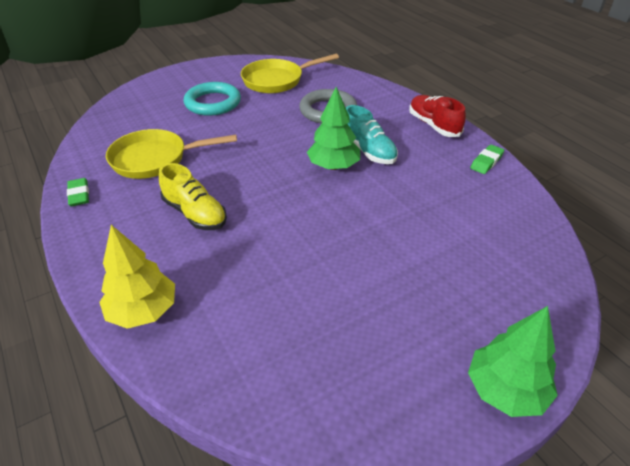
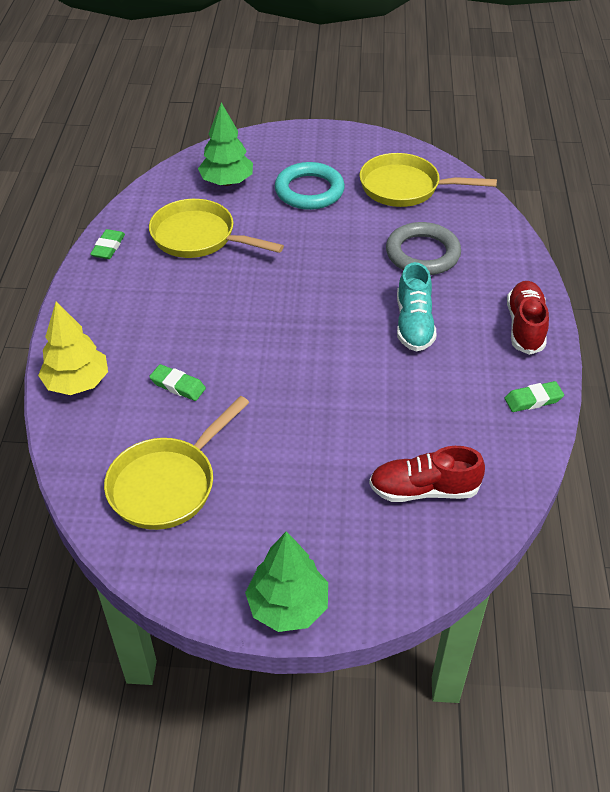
camera: 35 degrees right, 5 degrees up
(195, 214) = (186, 314): yellow shoe -> none
(239, 268) = (178, 386): none -> green eraser
(308, 351) = (167, 484): none -> yellow pan
(333, 166) = (359, 325): green tree -> green tree (227, 182)
(492, 247) = (424, 490): none -> red shoe

